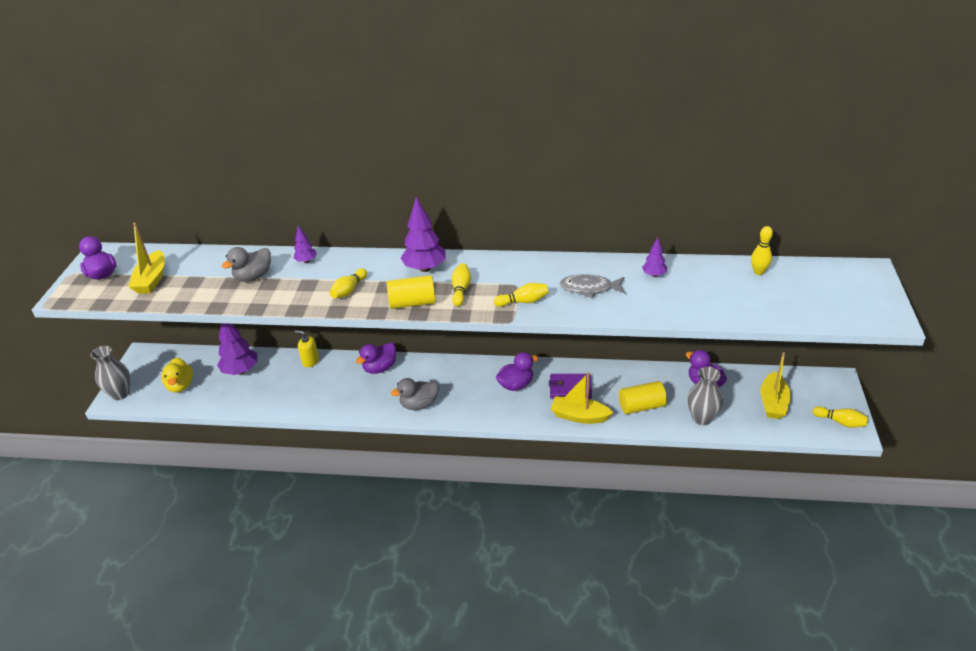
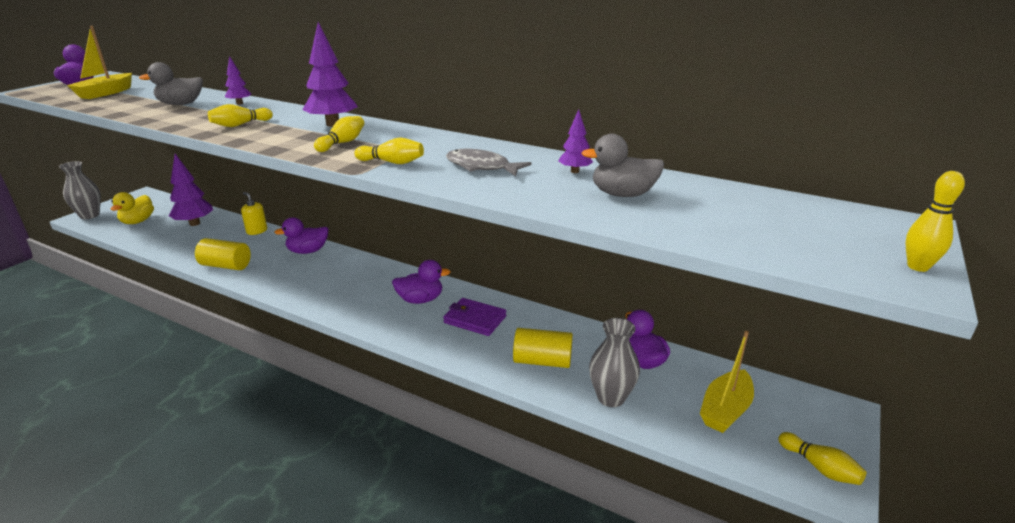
camera: 20 degrees right, 10 degrees down
(412, 303) = (281, 142): yellow cylinder -> yellow cylinder (226, 266)
(419, 404) = (308, 290): grey duck -> grey duck (622, 194)
(579, 416) = (460, 349): yellow boat -> none
(758, 272) = (723, 194): yellow bowling pin -> yellow bowling pin (917, 267)

